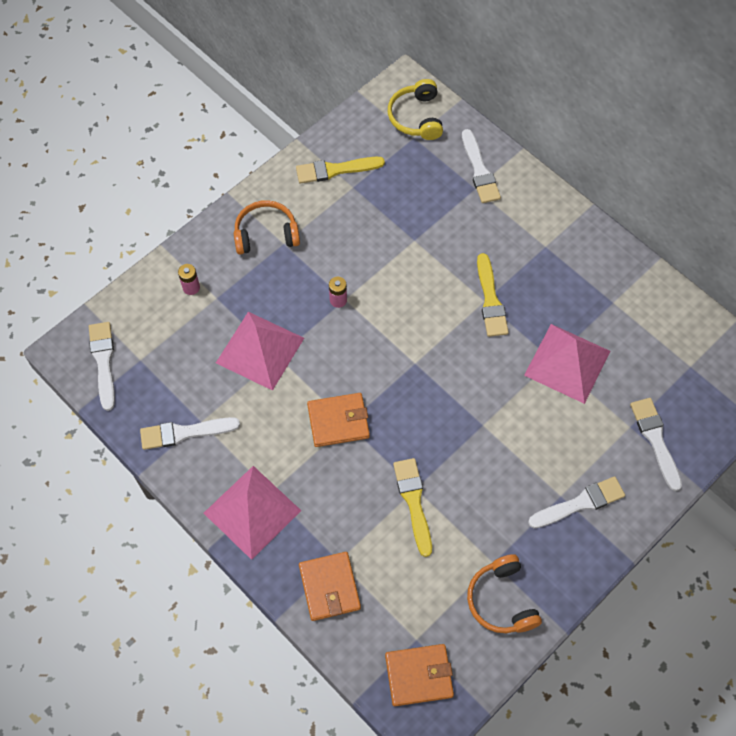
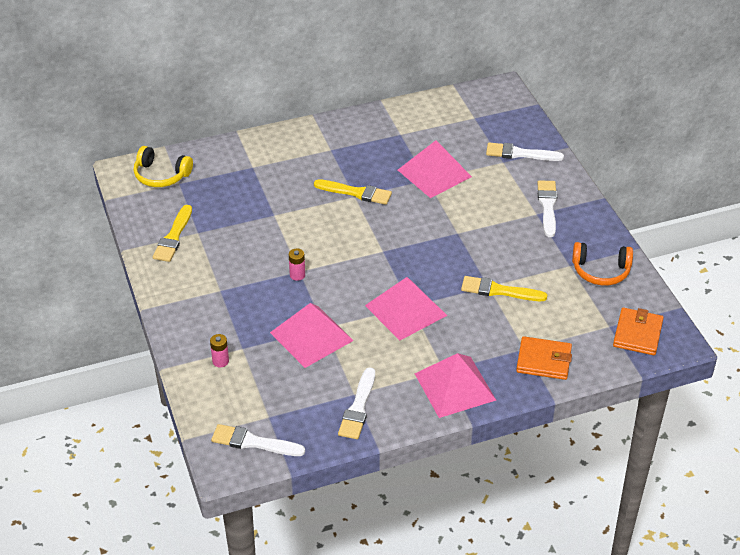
camera: 65 degrees left, 20 degrees down
(266, 234) = (203, 298): orange headphones -> none
(338, 421) = (406, 310): orange wallet -> pink pyramid
(479, 170) = (238, 159): white brush -> none

